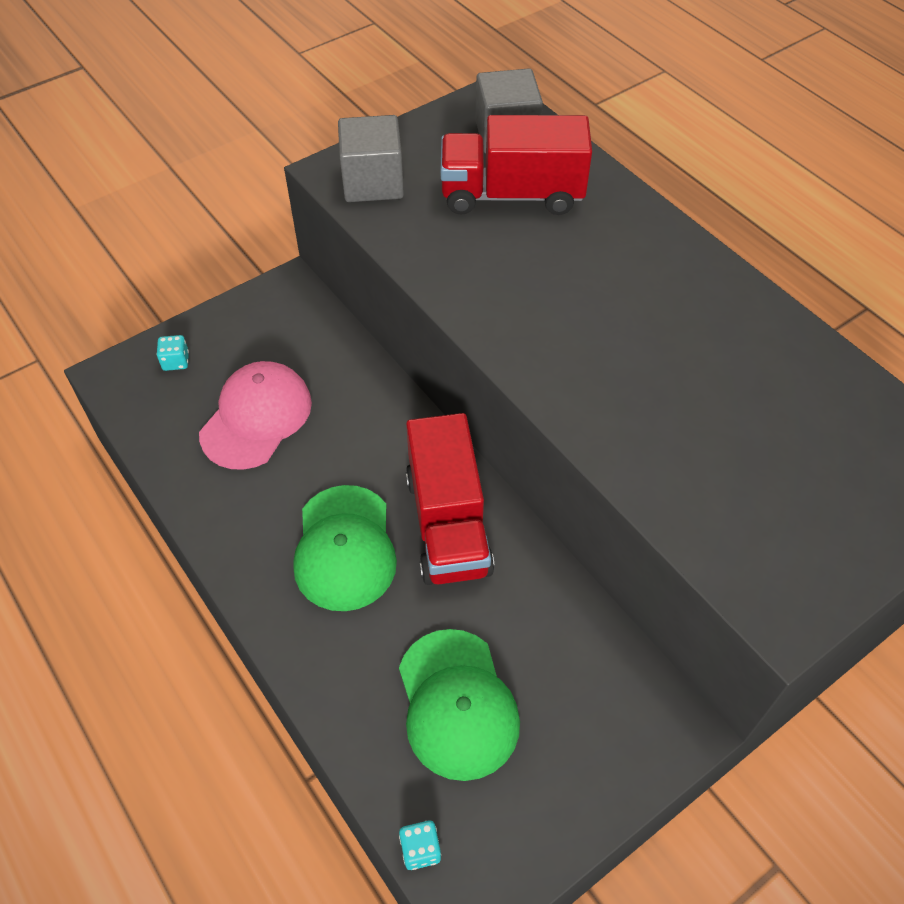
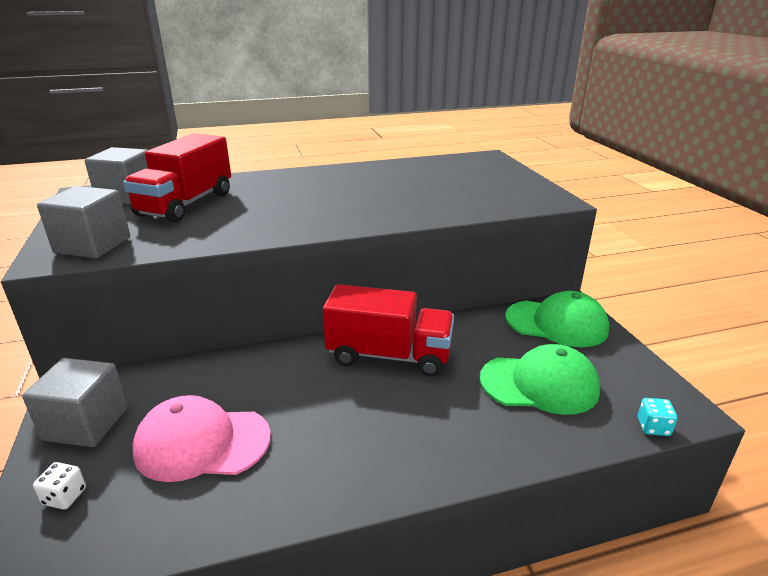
camera: 70 degrees left, 25 degrees down
(176, 361) = (65, 496): turquoise dice -> white dice
(253, 325) = (86, 423): none -> grey cube
(256, 418) = (202, 443): pink cap -> pink cap turned 45 degrees counterclockwise
(344, 548) = (382, 413): green cap -> green cap (556, 323)

